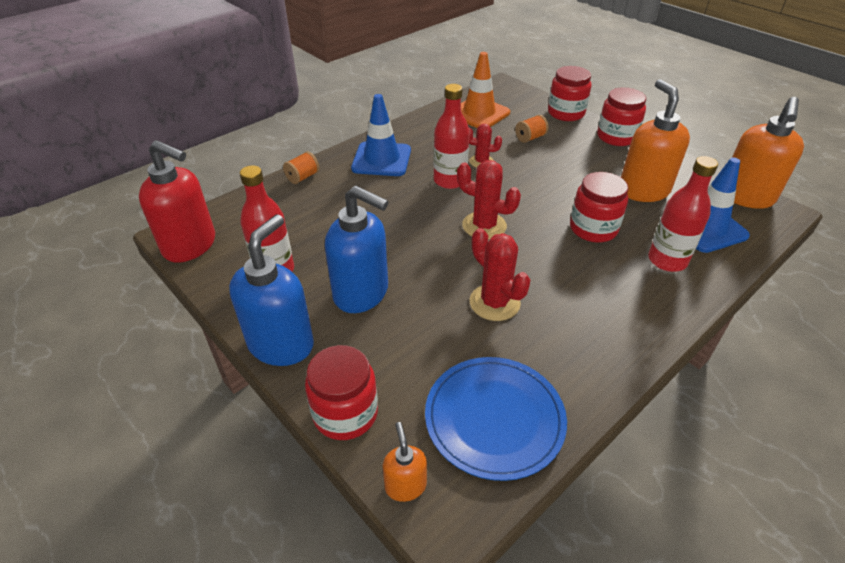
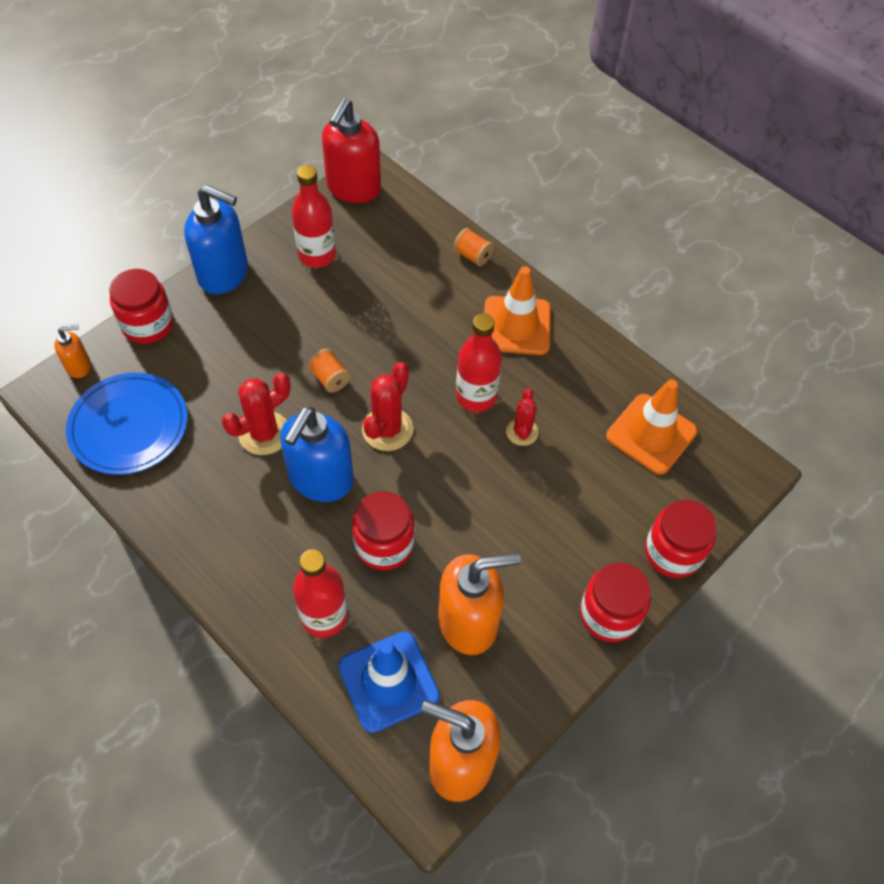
camera: 85 degrees right, 15 degrees up
(361, 293) = (283, 324): blue soap dispenser -> blue soap dispenser (320, 480)
(381, 159) = (516, 326): blue traffic cone -> orange traffic cone
(530, 138) = (591, 495): orange spool -> orange spool (330, 378)

